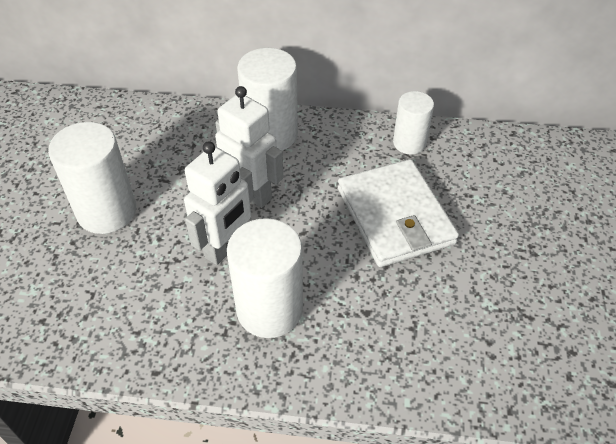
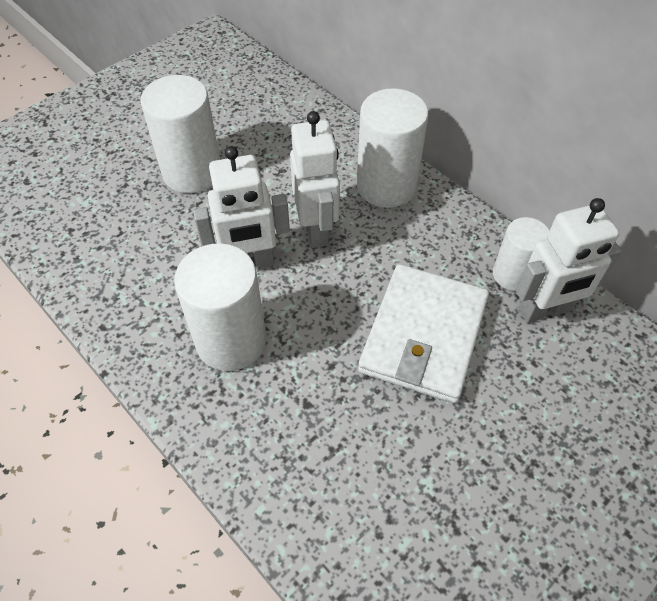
camera: 40 degrees right, 5 degrees up
(449, 153) = (545, 310): none -> white robot

